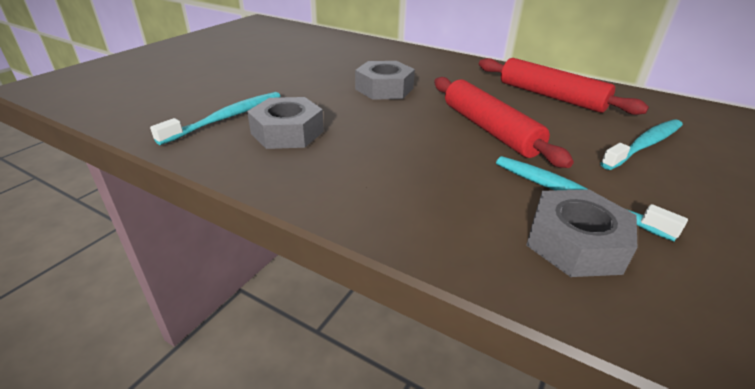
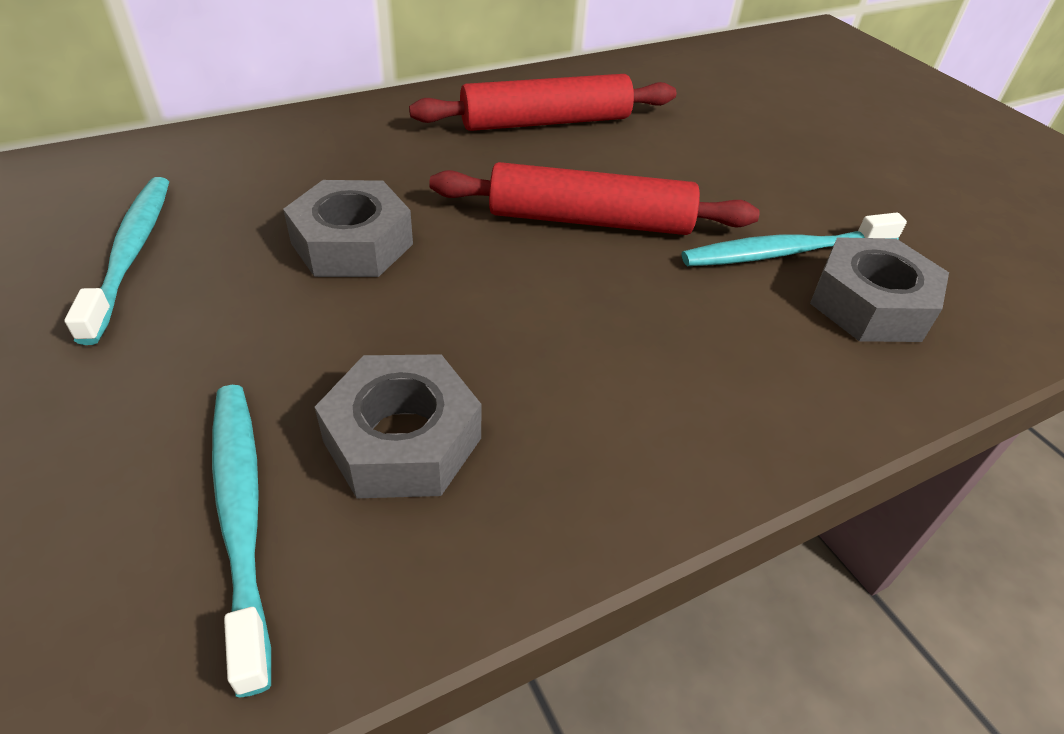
camera: 60 degrees left, 10 degrees up
(645, 145) = (716, 141): turquoise toothbrush -> turquoise toothbrush (132, 253)

